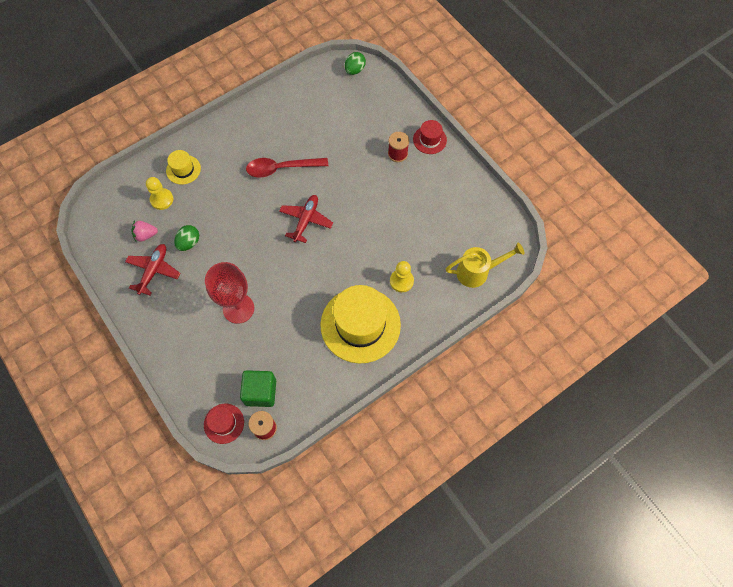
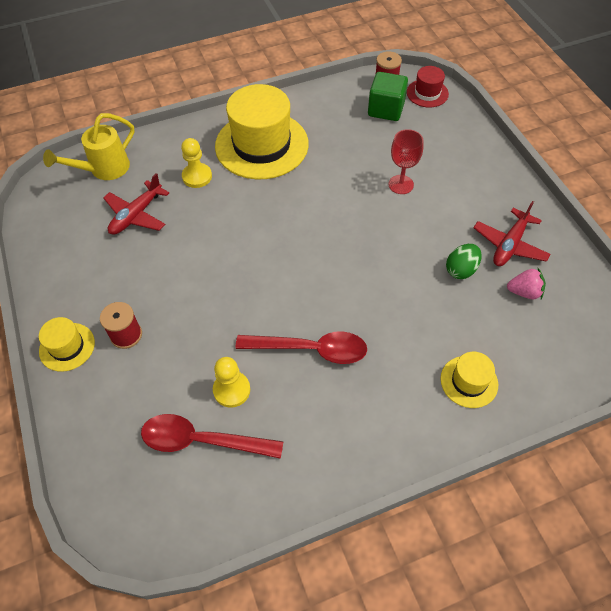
camera: 165 degrees left, 10 degrees down
(162, 199) = (503, 339): yellow pawn -> yellow pawn (231, 390)
(238, 308) = (401, 184): red goblet -> red goblet, size x0.65
(306, 220) = (293, 267): red plane -> red plane (136, 215)
(329, 109) = (202, 440): none -> red spoon
(355, 70) = (126, 518): green egg -> none
(429, 140) = (67, 347): red hat -> yellow hat
(477, 272) = (104, 169): yellow watering can -> yellow watering can turned 45 degrees counterclockwise

